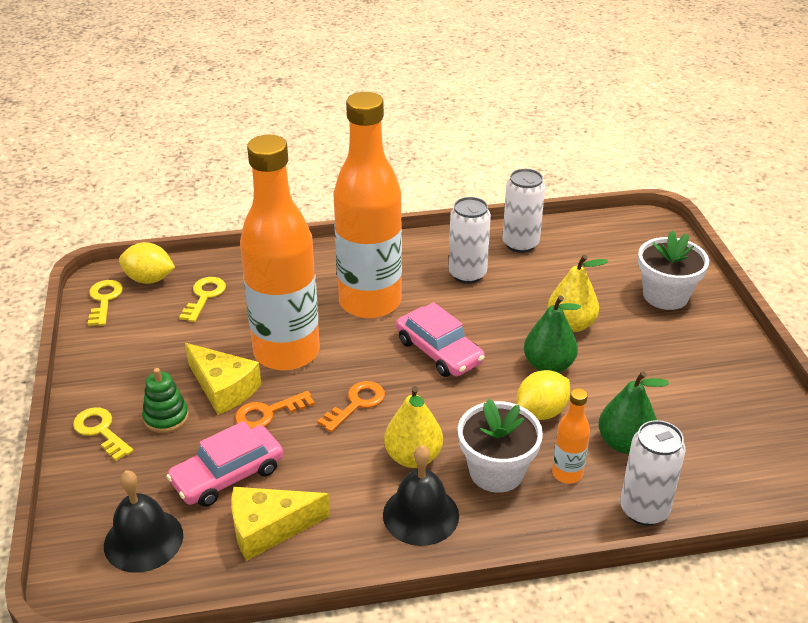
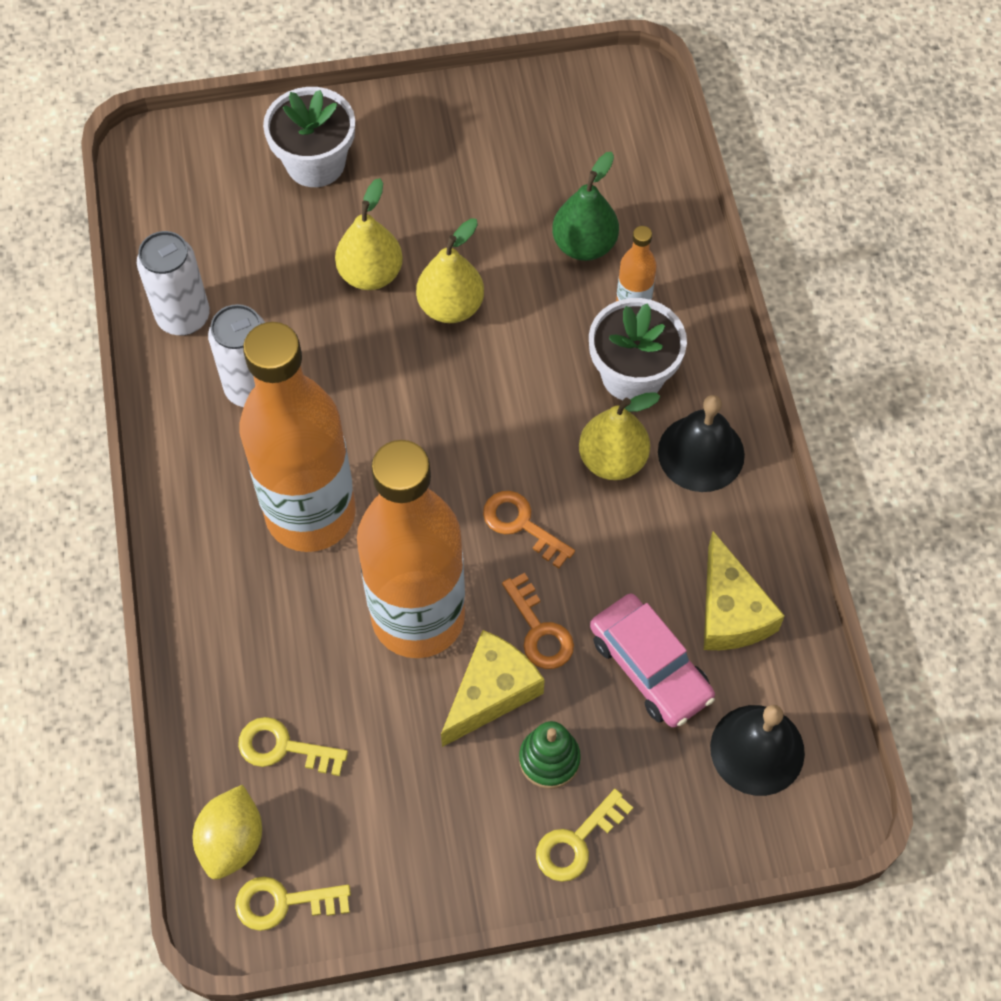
camera: 90 degrees left, 25 degrees up
(439, 351) = (420, 428): pink car -> none
(541, 412) = (534, 321): yellow lemon -> none
(548, 365) = (451, 306): green pear -> yellow pear
(644, 510) = (681, 241): white can -> none

